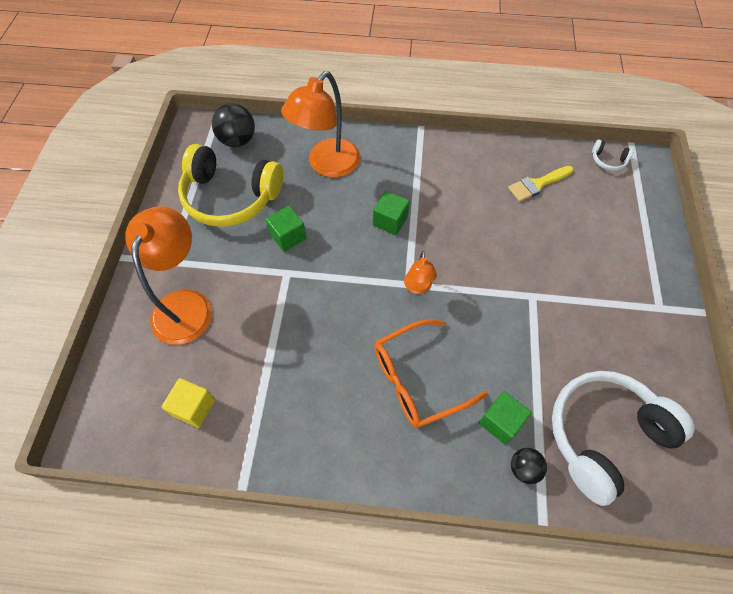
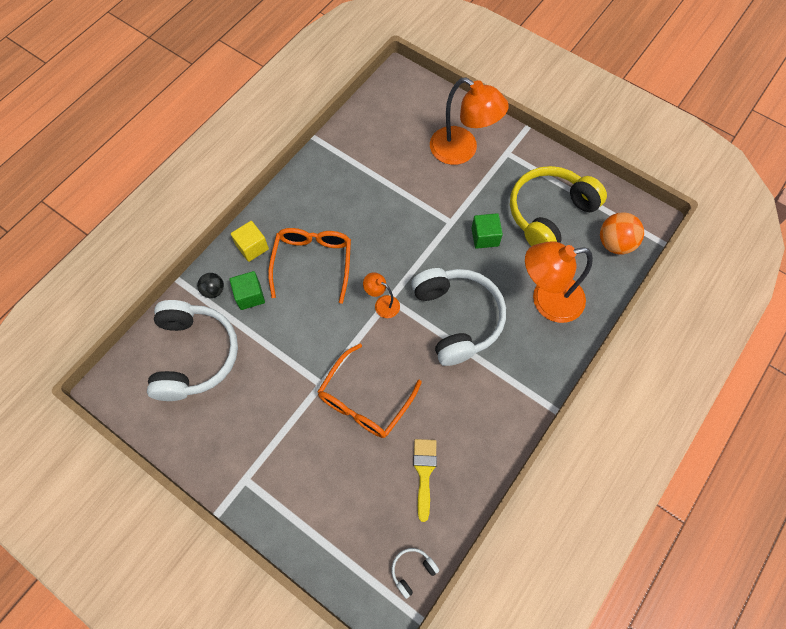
camera: 120 degrees right, 5 degrees up
(194, 407) = (381, 131): yellow cube -> yellow cube (252, 247)
(238, 140) = (615, 243): black ball -> orange ball
(327, 165) = (547, 300): orange lamp -> orange lamp turned 75 degrees counterclockwise
(390, 221) = (457, 318): green cube -> white headphones
(518, 253) = (364, 400): none -> orange glasses

